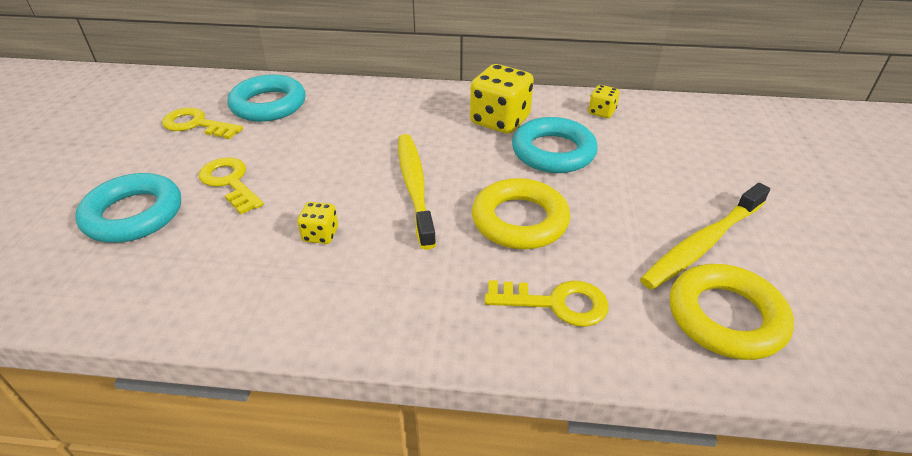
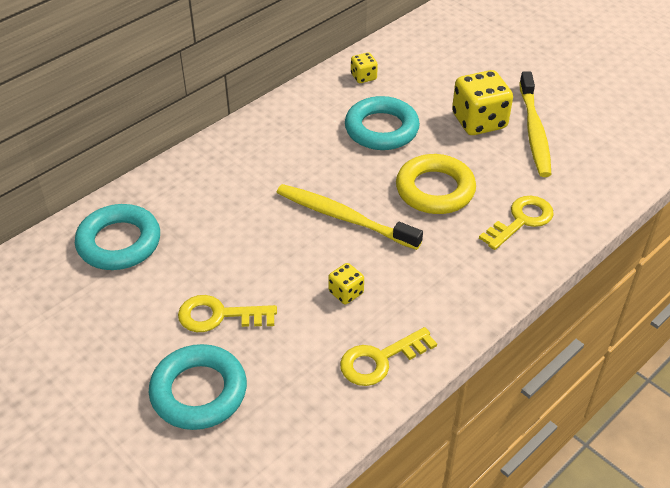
camera: 50 degrees left, 5 degrees up
(196, 124) = (94, 303): yellow key -> yellow key (380, 360)
(500, 121) = (313, 129): yellow dice -> yellow dice (479, 121)
(725, 317) = (592, 164): yellow ring -> none

